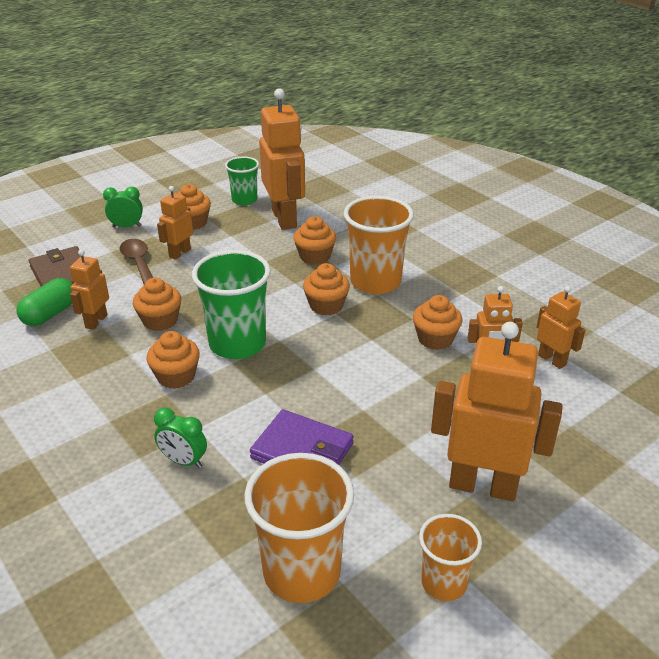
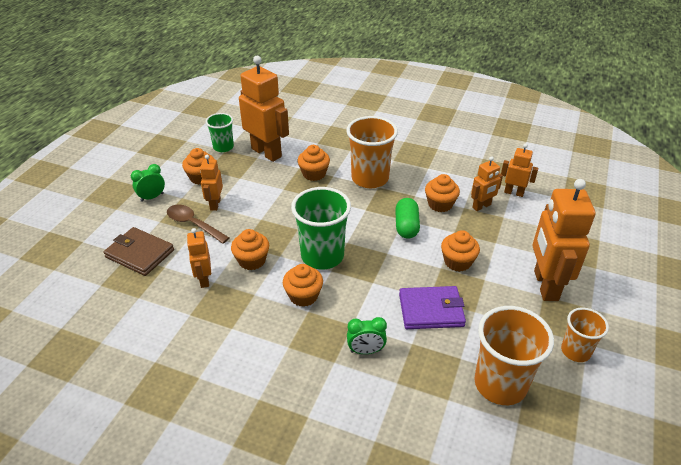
camera: 30 degrees left, 5 degrees up
(50, 314) = (161, 288): green capsule -> green capsule (406, 226)
(326, 306) = (354, 207): orange cupcake -> orange cupcake (457, 262)
(483, 486) = (545, 285): orange robot -> orange robot turned 75 degrees counterclockwise

